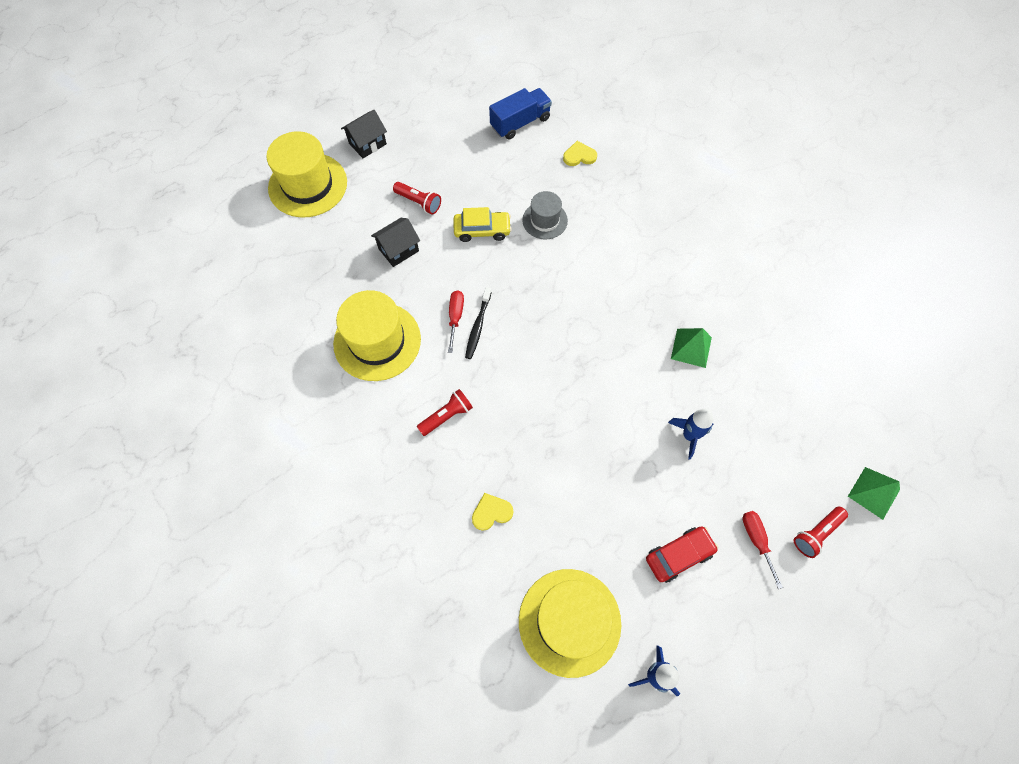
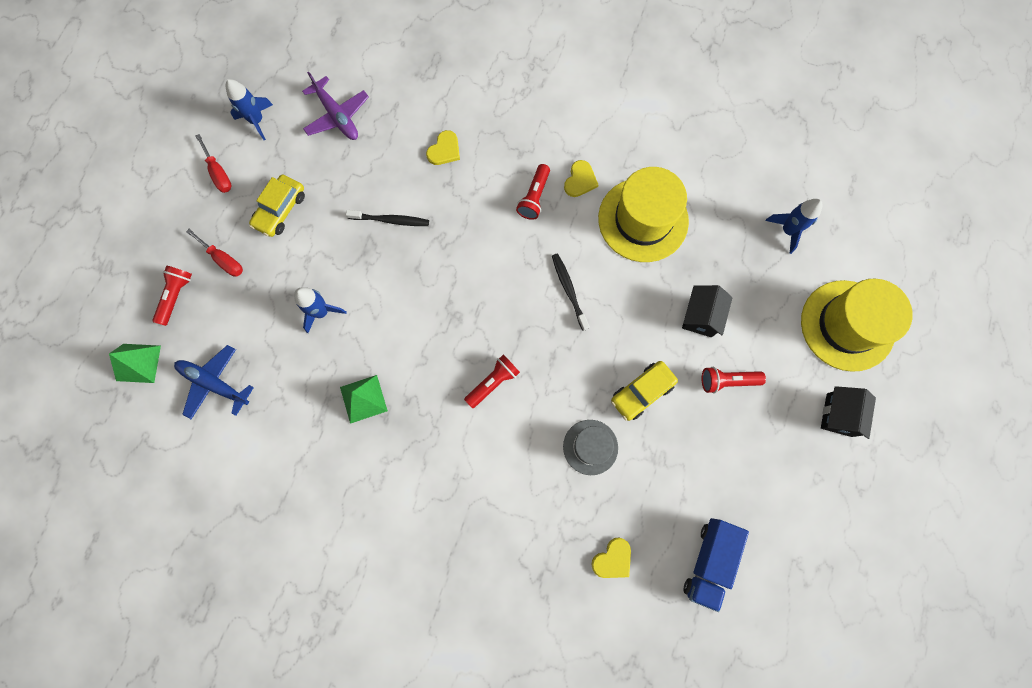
camera: 145 degrees right, 10 degrees up
(281, 265) = (787, 230): none -> blue rocket
(398, 405) = (580, 180): none -> yellow heart
(455, 317) = (595, 285): red screwdriver -> red screwdriver (218, 173)
(569, 622) = (337, 116): yellow hat -> purple plane
(583, 477) = (390, 220): none -> black toothbrush
(584, 299) = (493, 382): none -> red flashlight
(679, 555) = (280, 210): red car -> yellow car
(810, 433) = (214, 383): none -> blue plane

